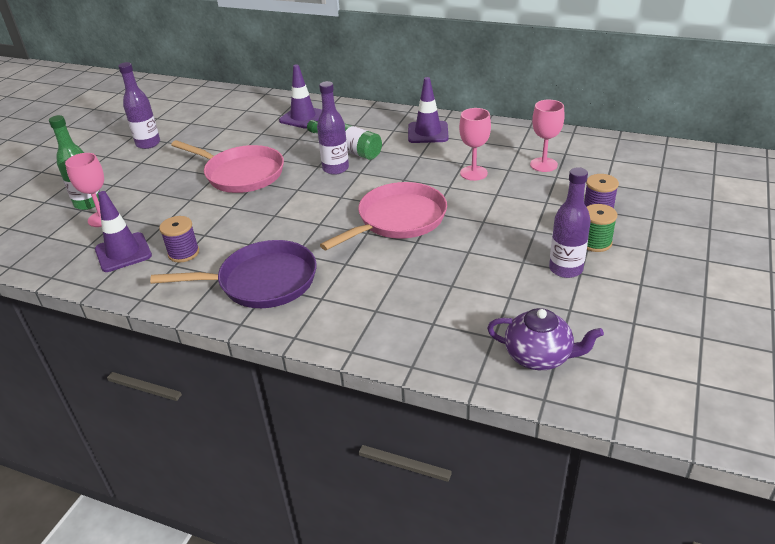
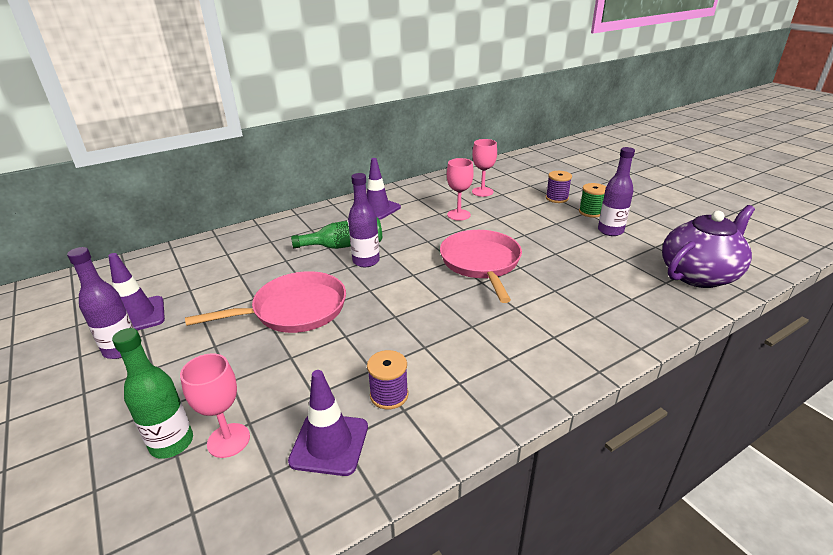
camera: 55 degrees left, 5 degrees down
(262, 282) = (496, 360): purple pan -> none
(303, 117) = (254, 245): purple traffic cone -> purple traffic cone (137, 316)
(539, 356) = (698, 275): purple teapot -> purple teapot, size x1.53

